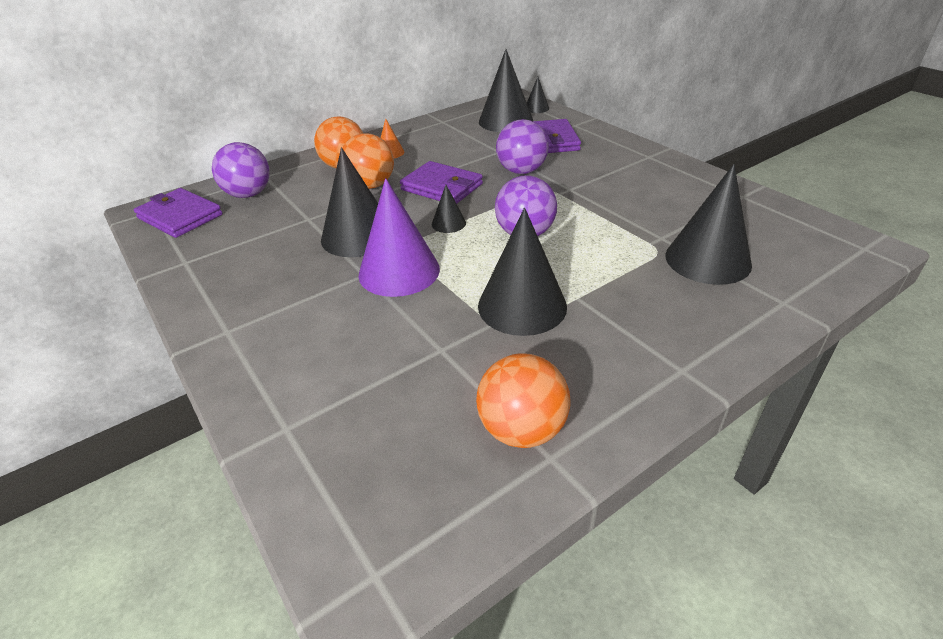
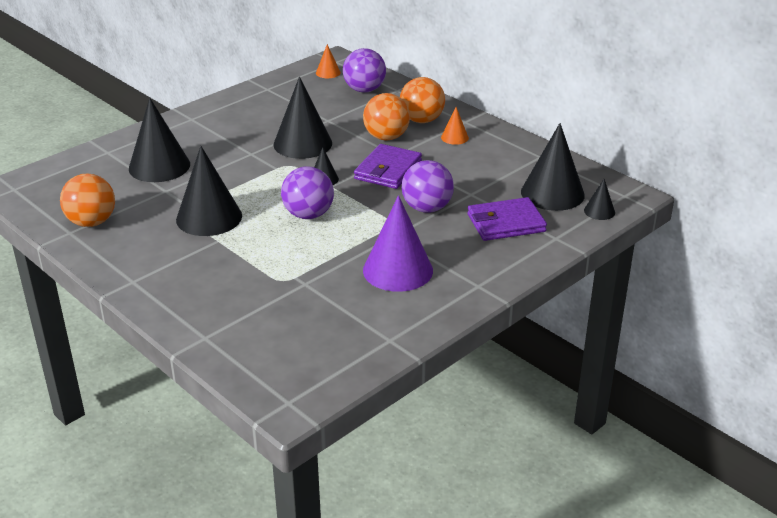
camera: 80 degrees right, 5 degrees down
(180, 216) = (328, 73): purple wallet -> orange cone
(399, 271) = (254, 166): purple cone -> purple cone (397, 270)
(707, 260) = (268, 305): black cone -> black cone (159, 166)

